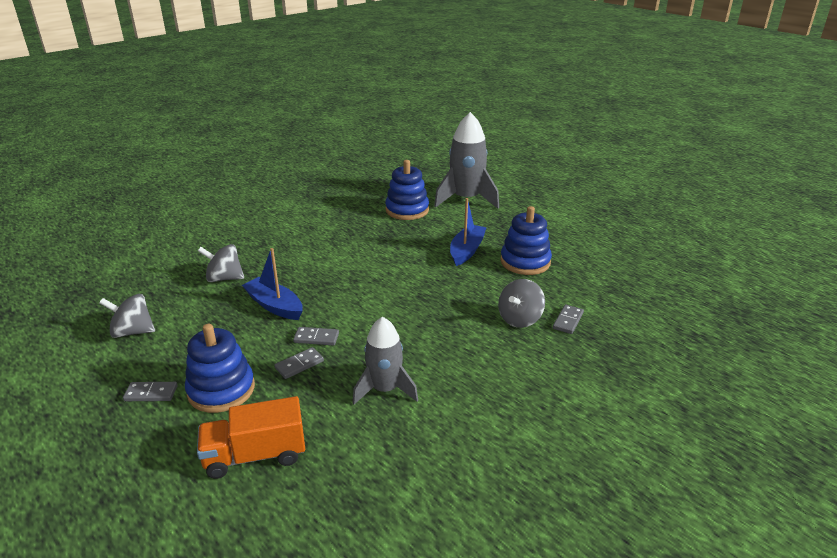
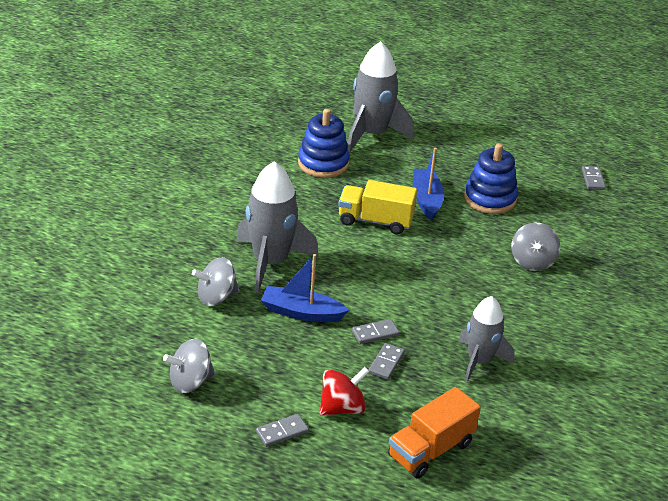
camera: 30 degrees left, 5 degrees up
(221, 390) = (342, 408): blue stacking toy -> red spinning top
(292, 265) = (270, 262): none -> grey rocket
(407, 256) = (375, 221): none -> yellow truck
(568, 321) = (572, 252): grey domino -> grey domino (592, 179)

